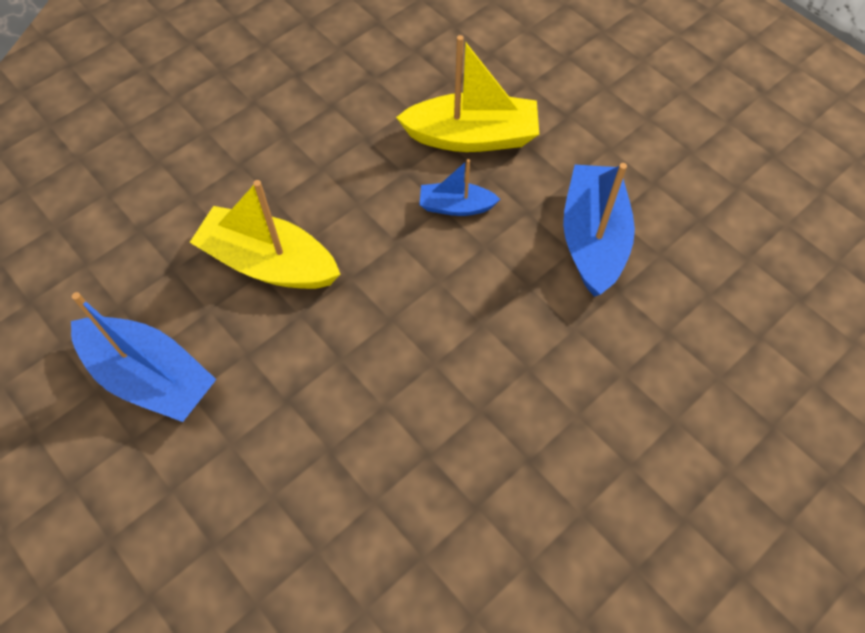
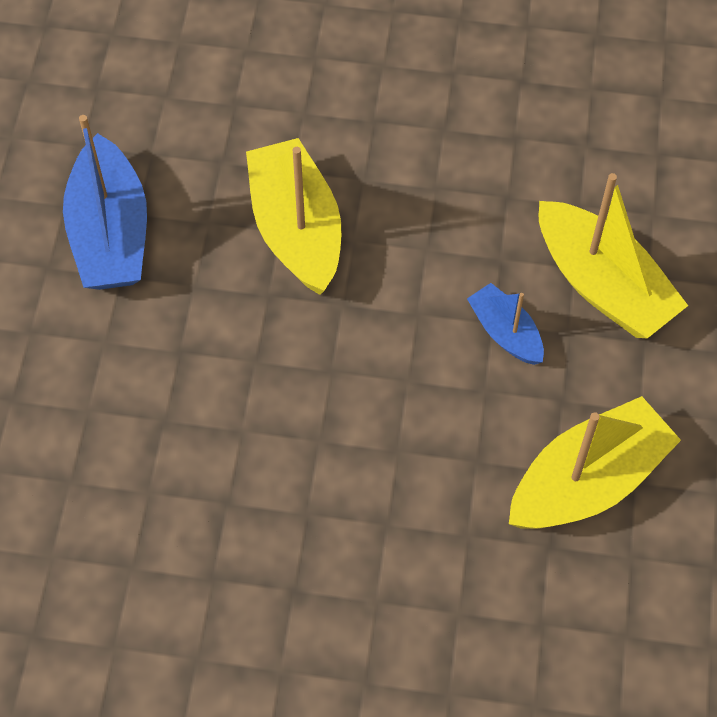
camera: 50 degrees right, 0 degrees up
(593, 238) = (588, 481): blue boat -> yellow boat

